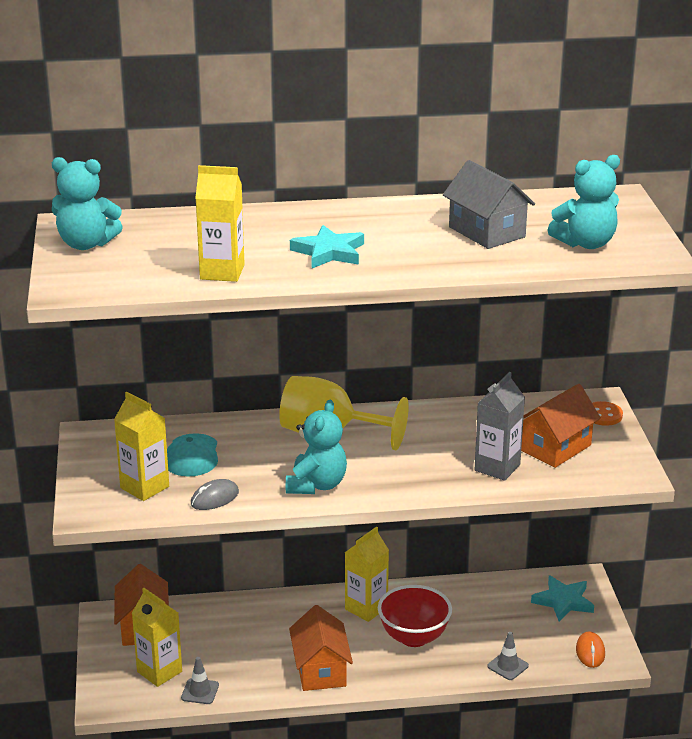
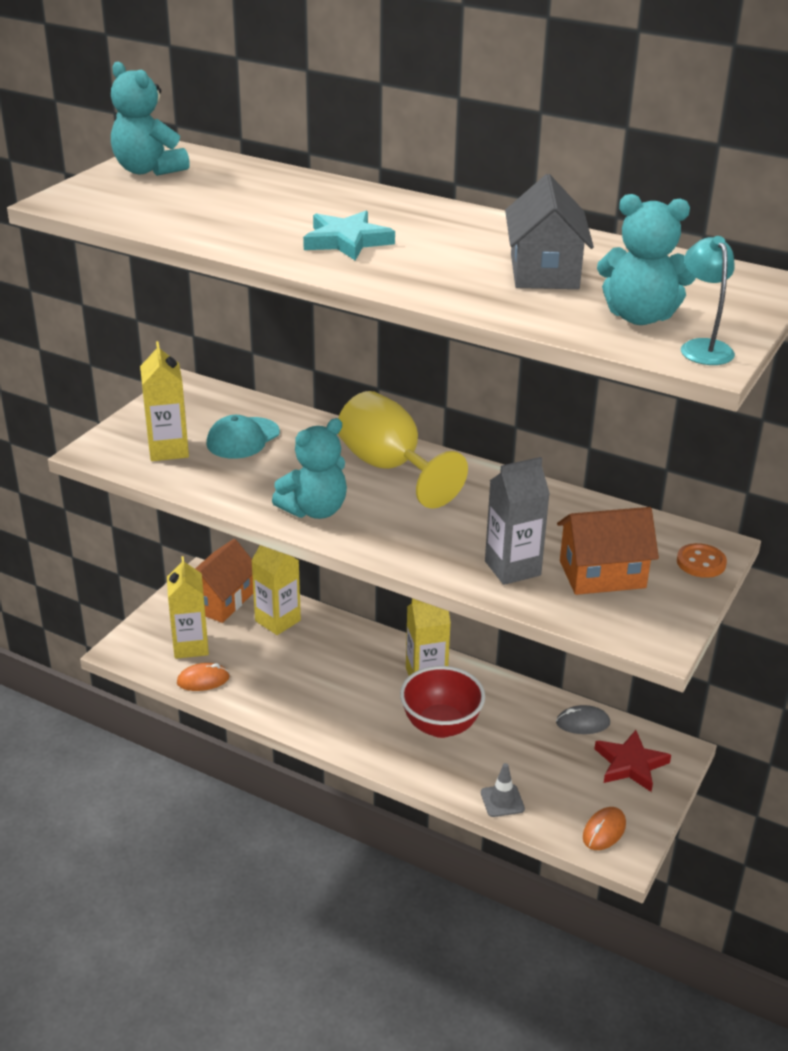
camera: 35 degrees right, 5 degrees up
(200, 691) = (203, 680): grey traffic cone -> orange mouse
(214, 498) = (211, 484): grey mouse -> grey mouse (582, 723)
(222, 272) = (217, 228): yellow carton -> yellow carton (277, 621)
(320, 670) = (323, 713): orange house -> none
(563, 601) = (630, 764): turquoise star -> red star
(646, 250) = (702, 347): none -> turquoise lamp

